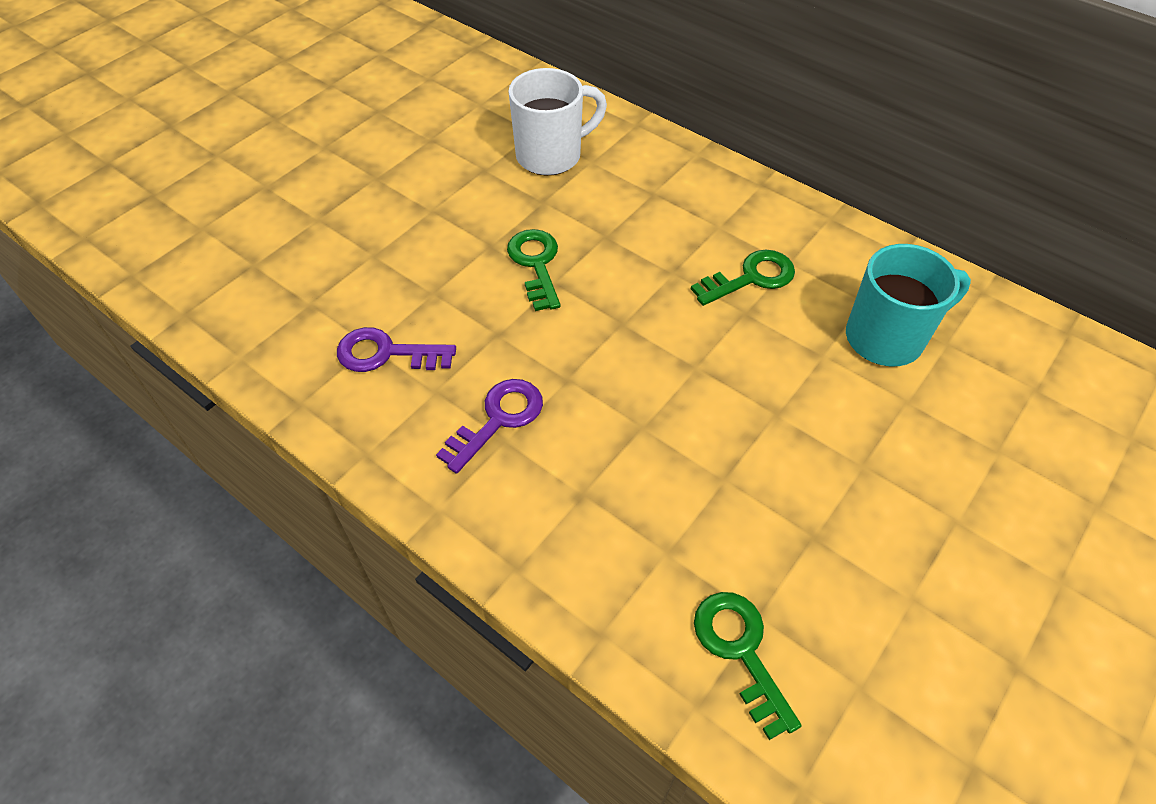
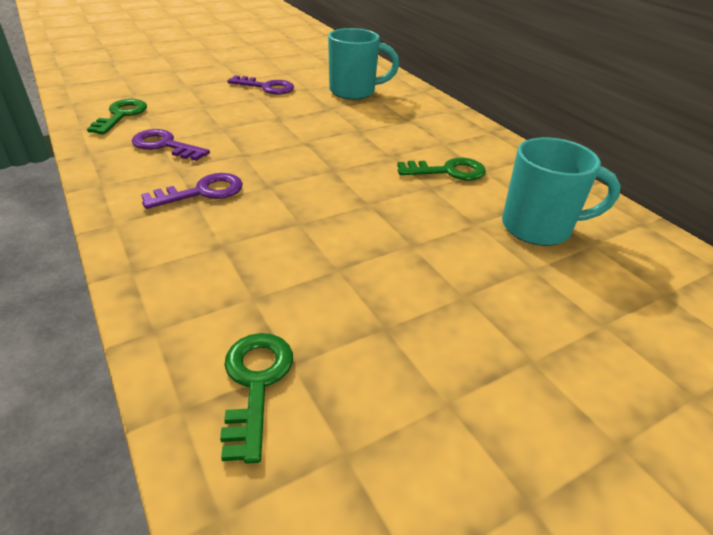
camera: 20 degrees right, 15 degrees down
(428, 184) = (266, 87): none -> purple key
(536, 264) = (300, 131): green key -> green key (121, 115)
(551, 155) = (354, 92): white mug -> turquoise mug

